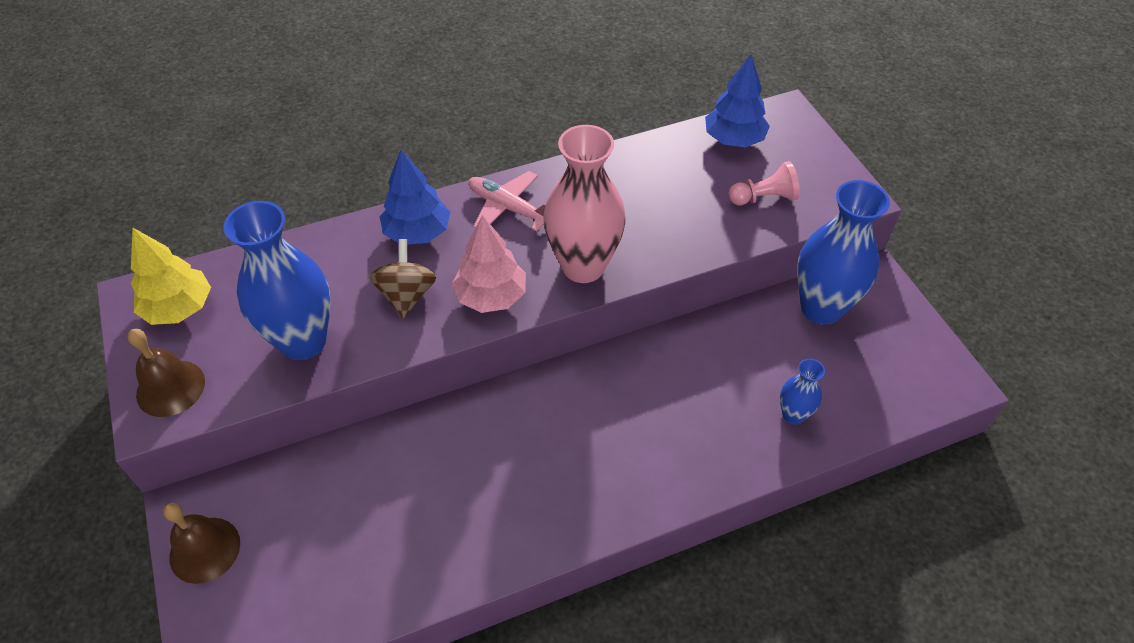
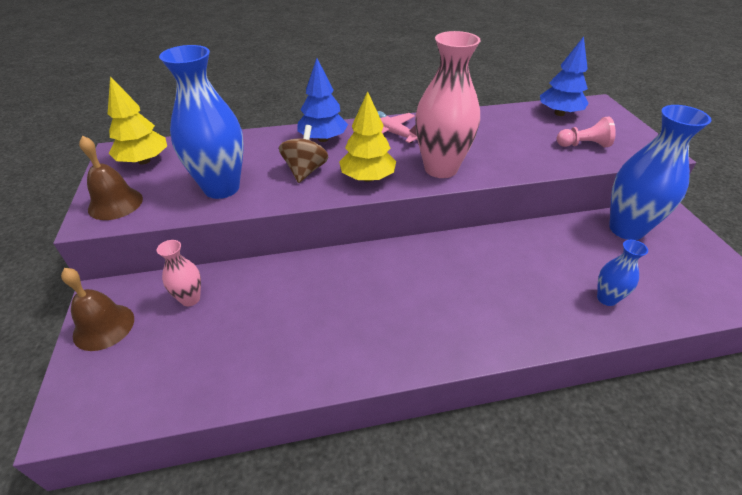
camera: 10 degrees right, 10 degrees down
(299, 495) = (190, 299): none -> pink vase
(491, 296) = (367, 178): pink tree -> yellow tree

